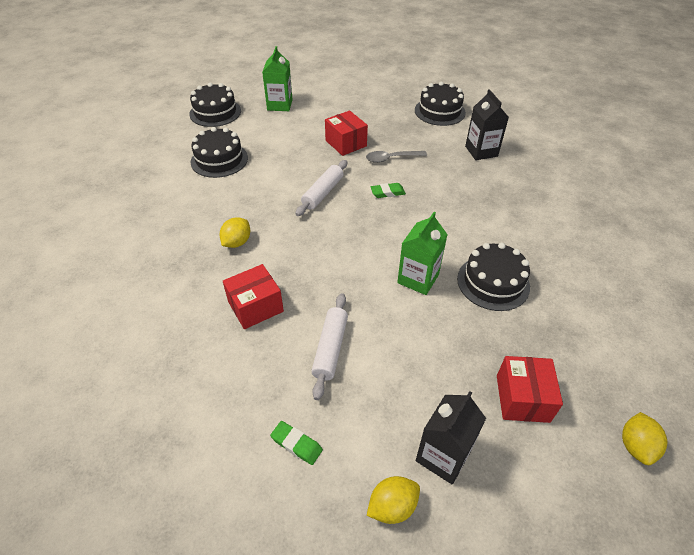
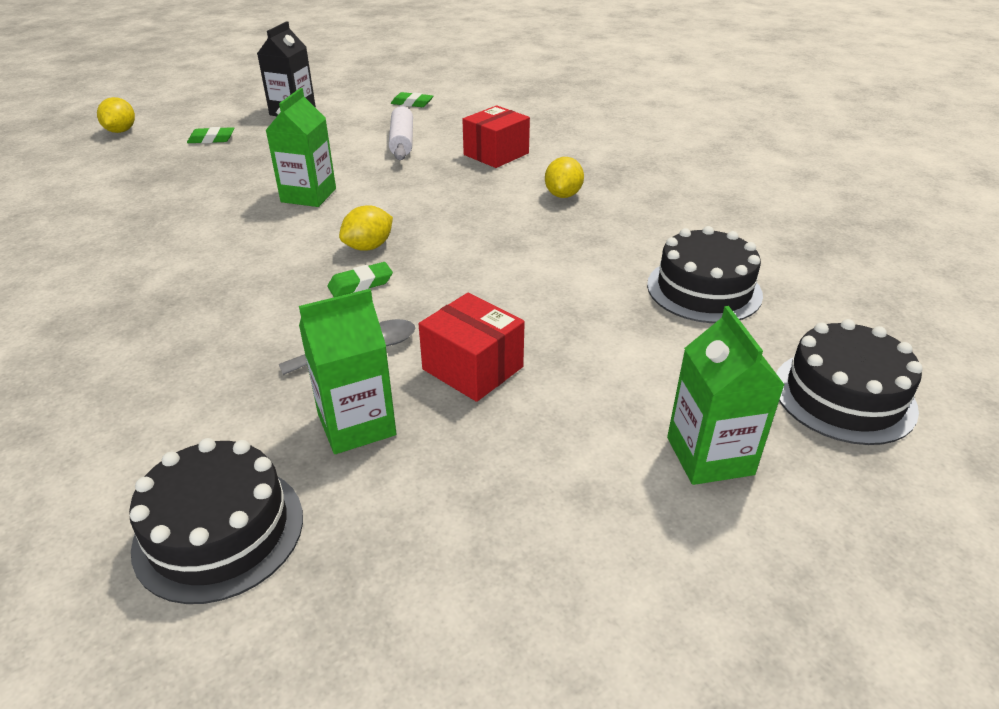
camera: 165 degrees right, 10 degrees down
(323, 193) = (476, 266): white rolling pin -> none
(392, 506) = (333, 94): yellow lemon -> yellow lemon (368, 247)
(395, 131) = (356, 424): none -> green carton
(481, 151) = (139, 405): black carton -> none
(493, 282) = (207, 204): black cake -> none
(522, 398) = (211, 139): red box -> green eraser

